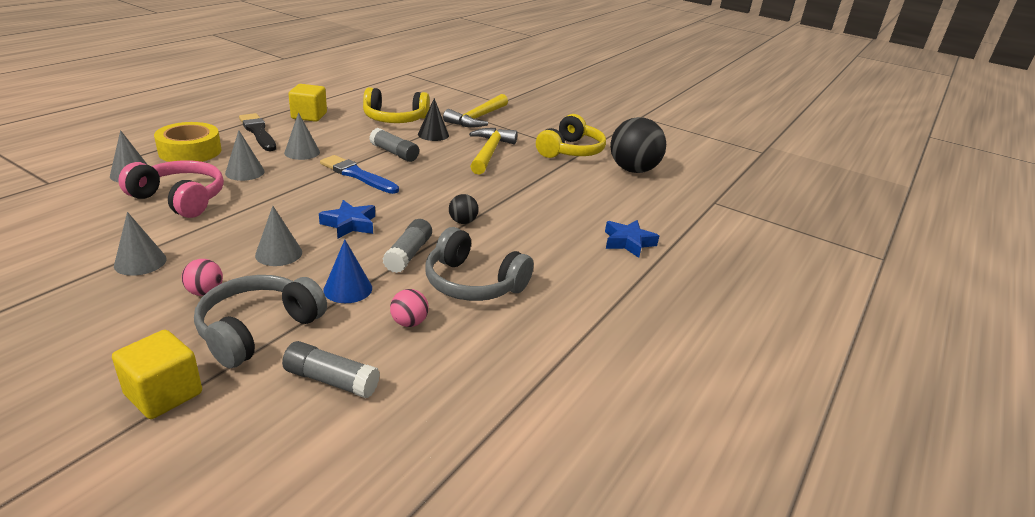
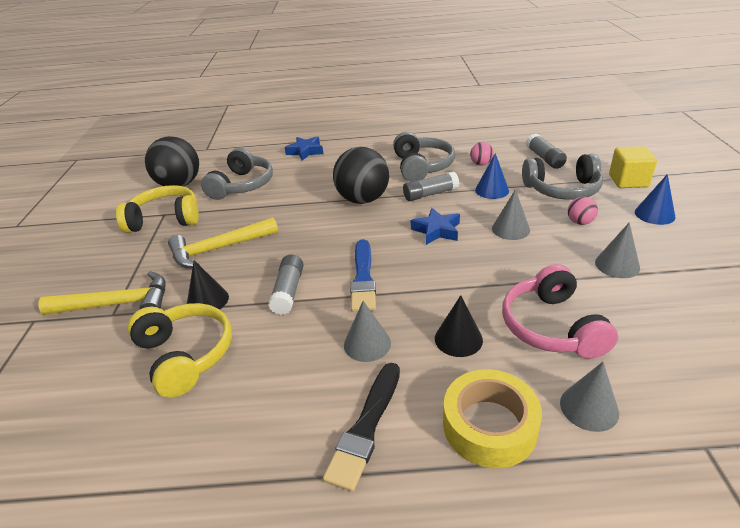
camera: 120 degrees left, 5 degrees up
(106, 345) = (654, 214): none -> blue cone
(245, 172) = (458, 339): grey cone -> black cone
(309, 116) = (256, 435): yellow cube -> none
(463, 222) = (363, 199): black ball -> black ball, size x2.21
(588, 189) = (242, 185): none -> grey headphones

